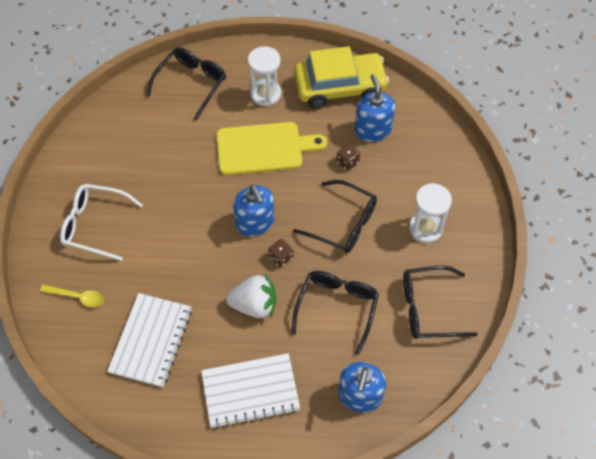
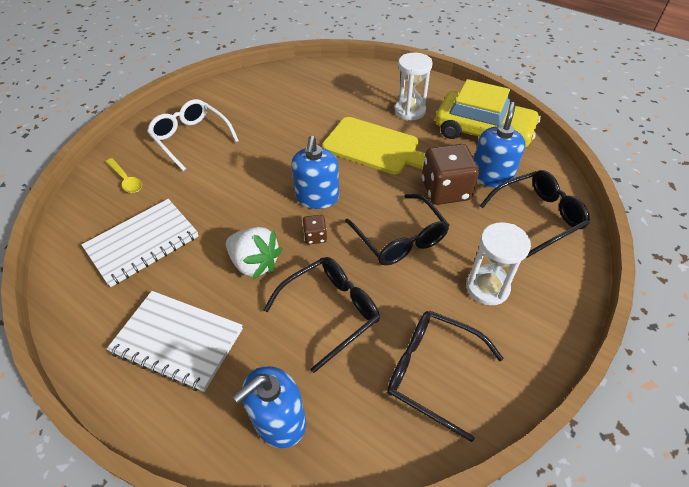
camera: 35 degrees right, 10 degrees down
(191, 83) = (354, 82): black glasses -> black glasses (538, 216)
(347, 162) = (445, 190): brown dice -> brown dice, size x2.13

